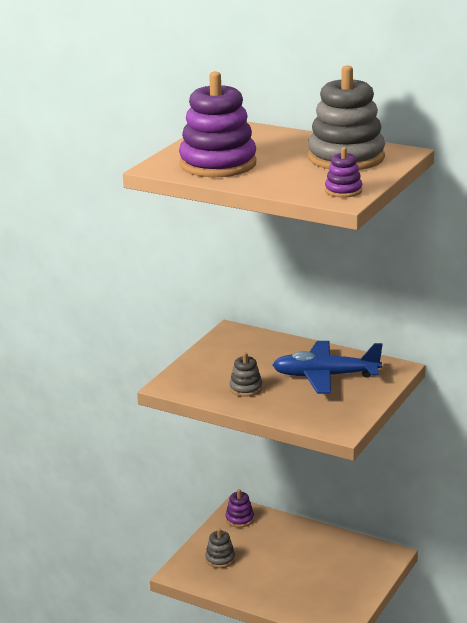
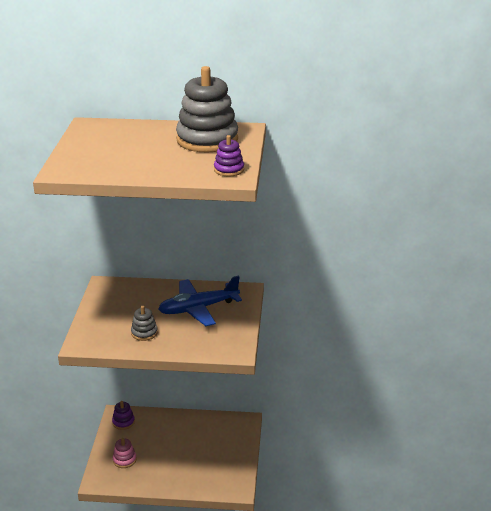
camera: 25 degrees left, 5 degrees up
(218, 164) = (109, 161): purple stacking toy -> none
(220, 559) = (124, 460): grey stacking toy -> pink stacking toy

